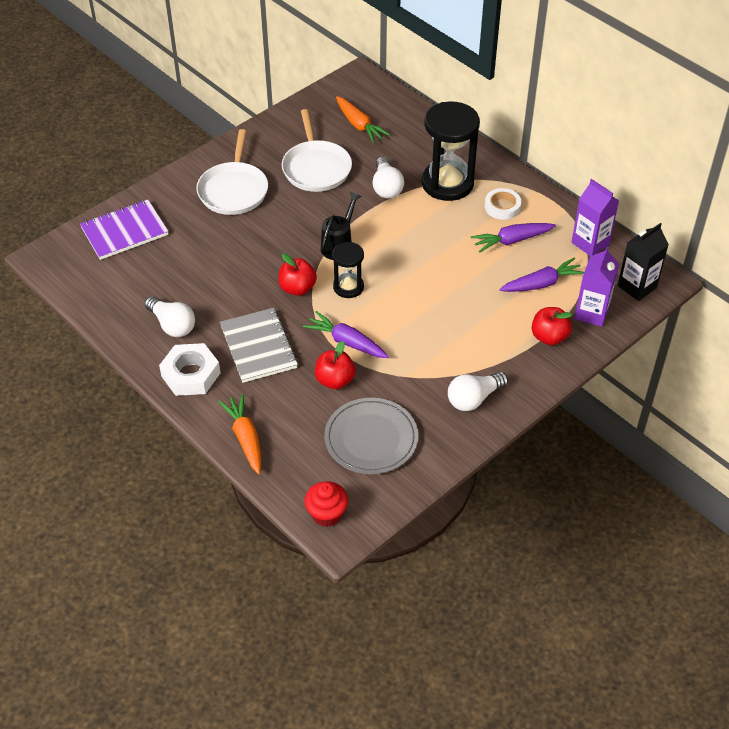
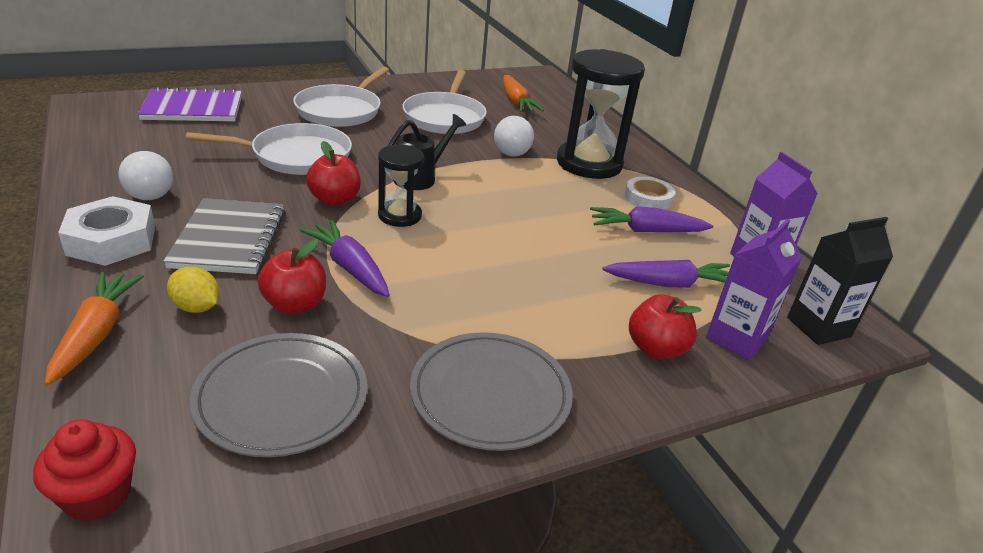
camera: 15 degrees right, 15 degrees down
(240, 255) = (296, 156): none -> white pan
(282, 402) = (196, 307): none -> yellow lemon
(474, 398) = (490, 394): white light bulb -> grey plate

